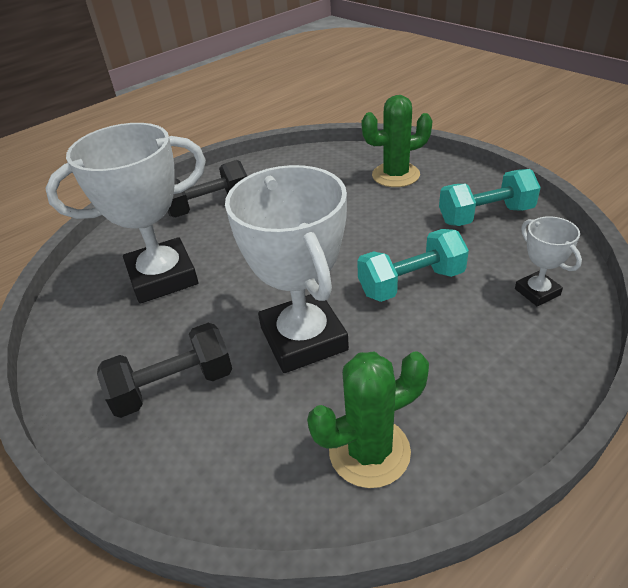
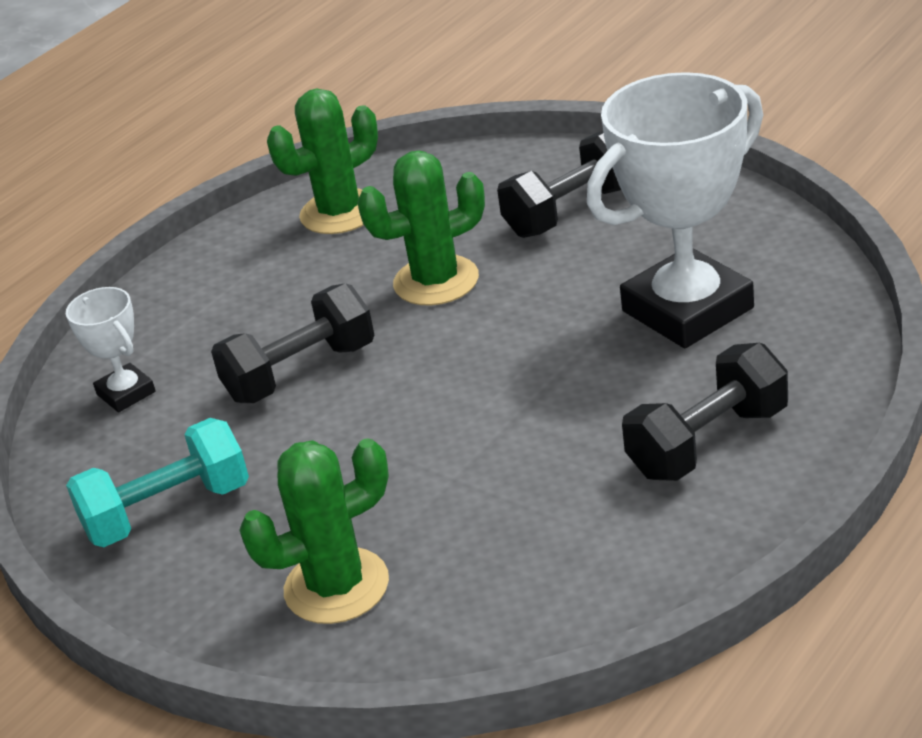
camera: 170 degrees right, 5 degrees down
(303, 339) = (436, 281): white trophy -> green cactus
(411, 283) = (300, 372): turquoise dumbbell -> black dumbbell

